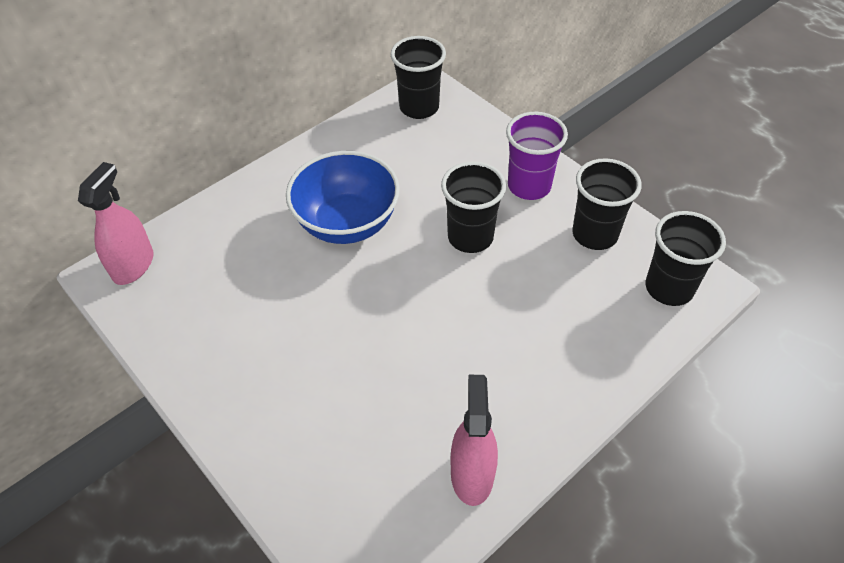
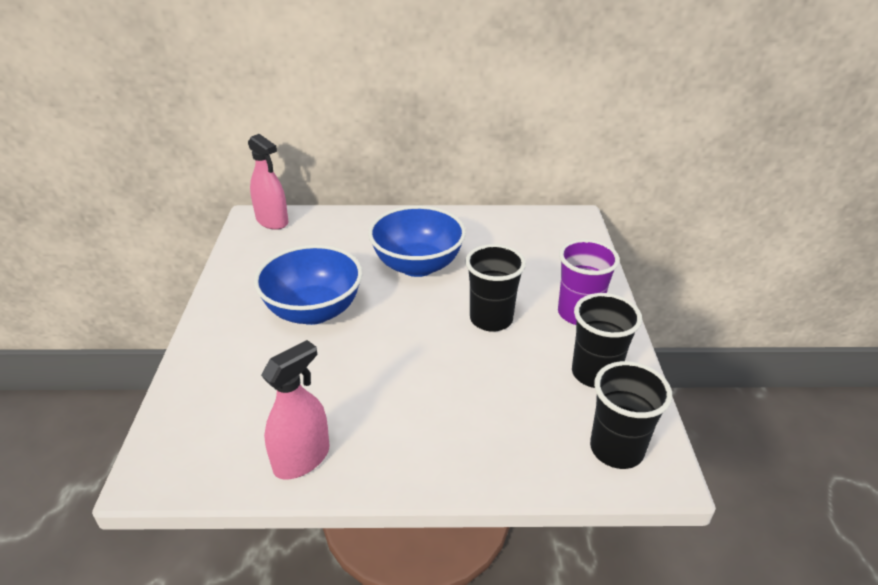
camera: 40 degrees right, 15 degrees down
(133, 265) = (272, 221): pink spray bottle -> pink spray bottle turned 75 degrees clockwise
(309, 336) = (313, 311): none -> blue bowl
(419, 107) = (553, 227): black cup -> none

